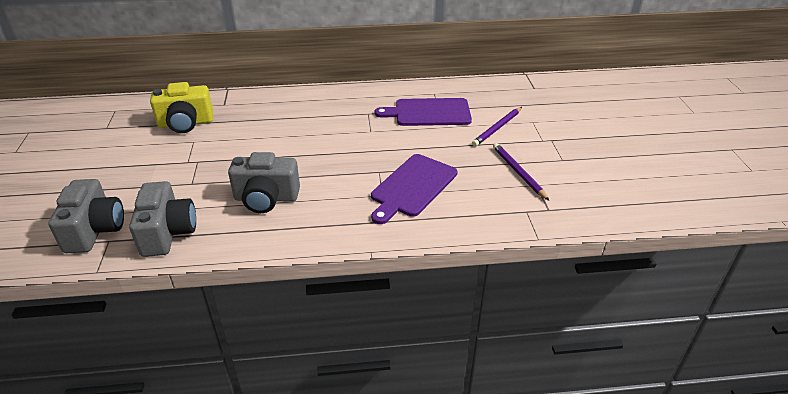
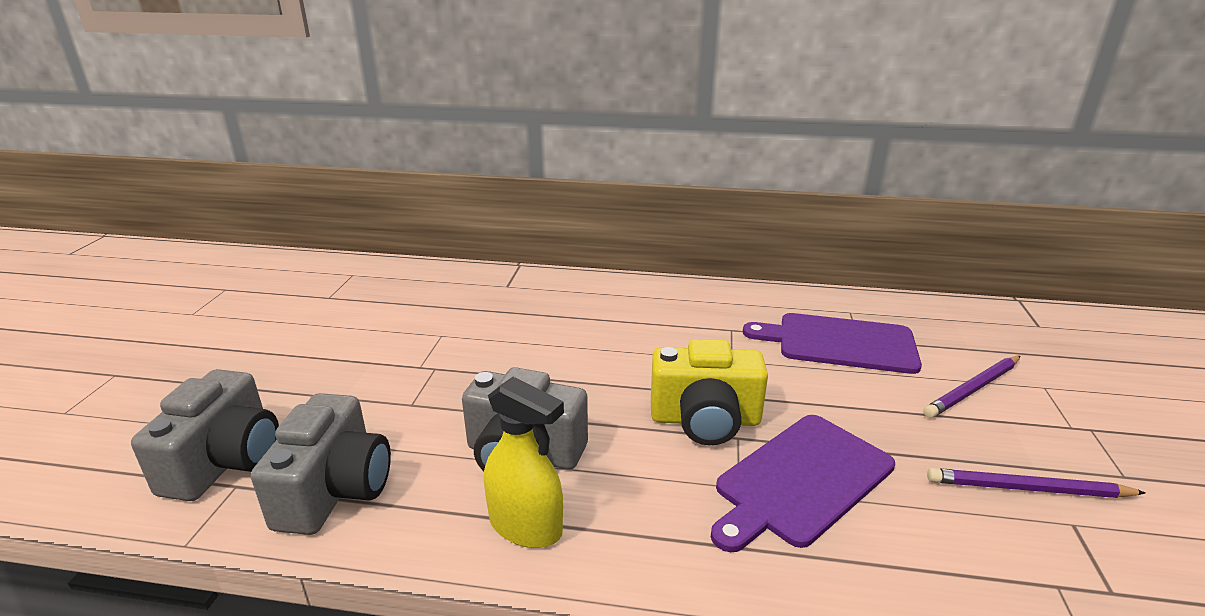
camera: 15 degrees right, 10 degrees down
(186, 123) = (441, 306): yellow camera -> yellow camera (705, 420)
(278, 231) = (526, 526): none -> yellow spray bottle
(518, 173) = (1028, 488): purple pencil -> purple pencil turned 75 degrees counterclockwise

